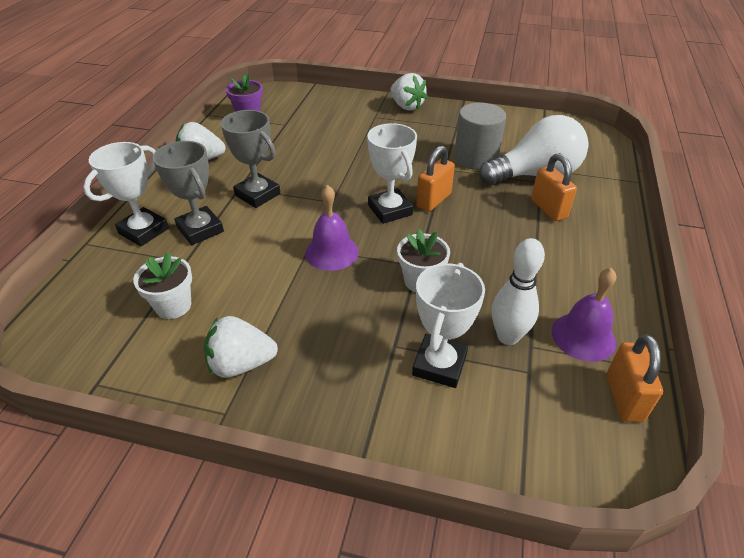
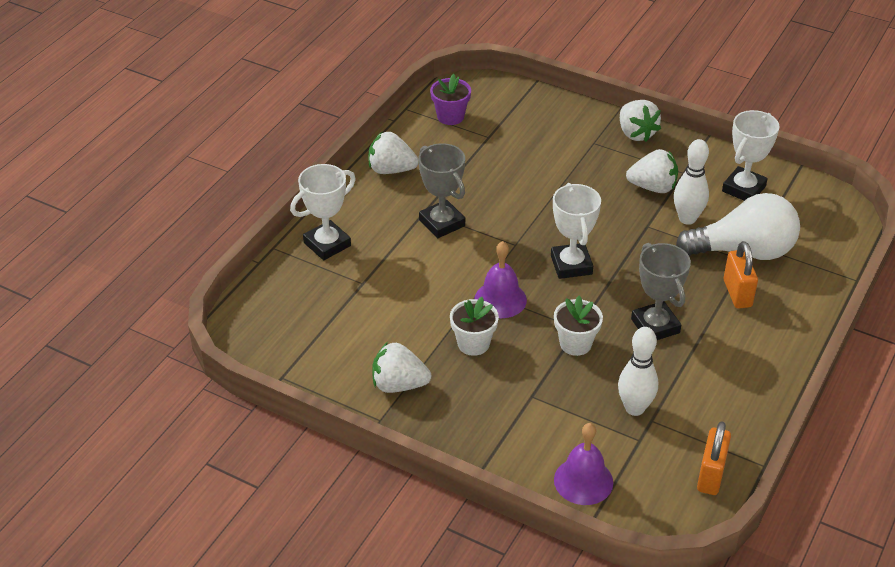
camera: 15 degrees right, 0 degrees up
(173, 306) = (348, 324): white flower pot -> white flower pot (473, 343)
(200, 229) = (380, 252): grey trophy -> grey trophy (655, 326)
(433, 200) = (620, 262): orange padlock -> none
(436, 140) = (653, 187): none -> white strawberry
(439, 365) = (565, 419): white trophy -> white trophy (743, 189)
(476, 158) = (687, 219): grey cylinder -> white bowling pin
(583, 336) = (703, 422): purple bell -> purple bell (583, 481)

